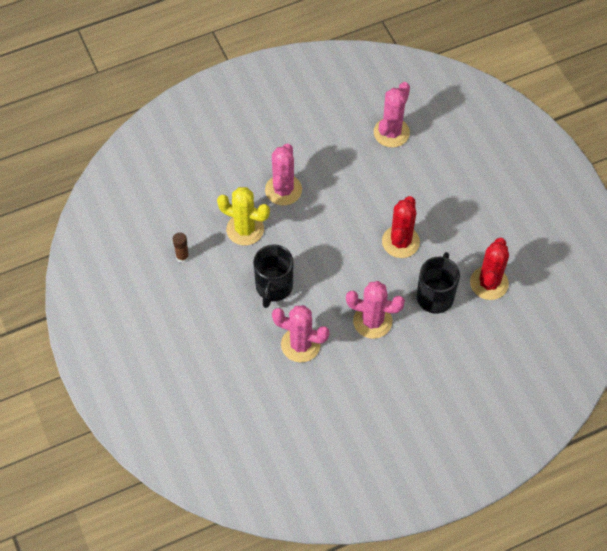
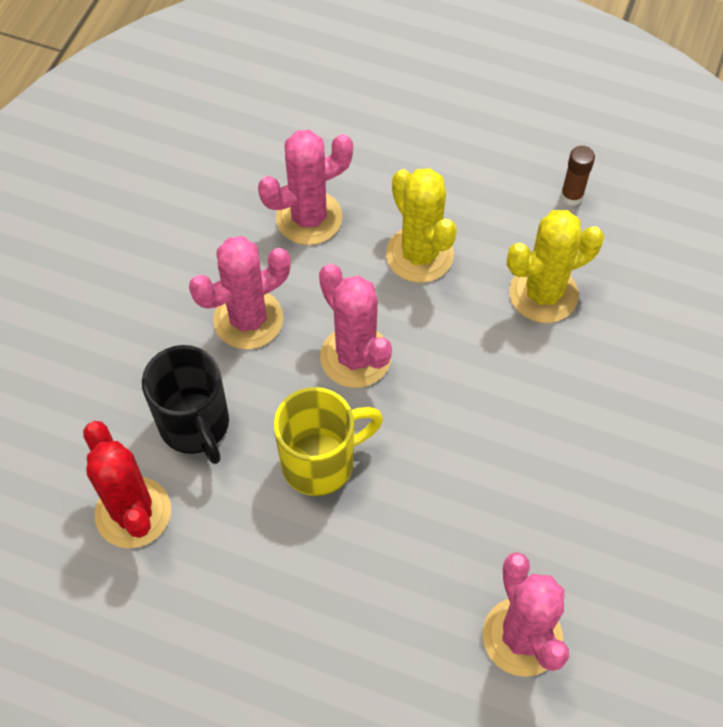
camera: 135 degrees right, 0 degrees up
(273, 287) = (419, 255): black mug -> yellow cactus
(283, 190) = (563, 391): pink cactus -> pink cactus (355, 357)
(400, 242) = (321, 462): red cactus -> yellow mug

